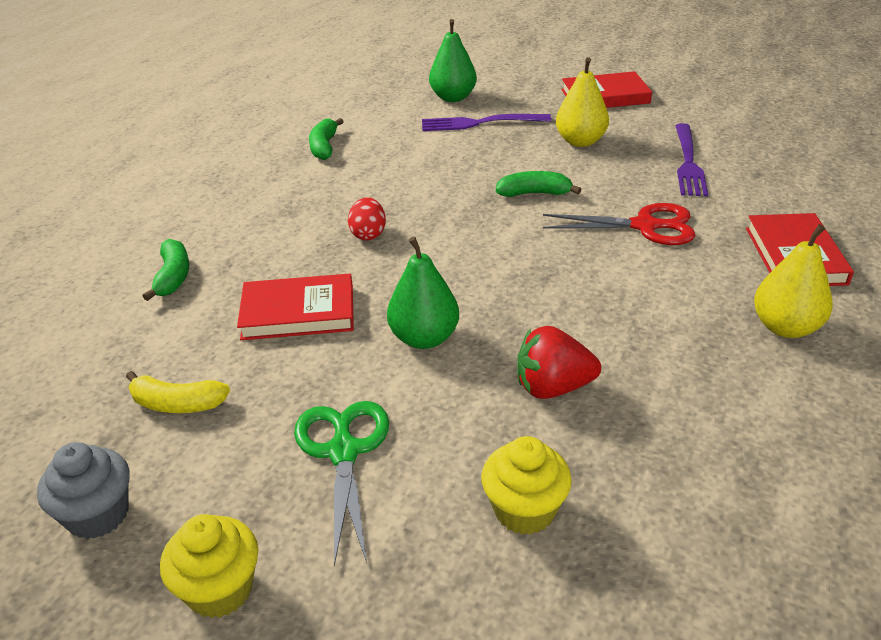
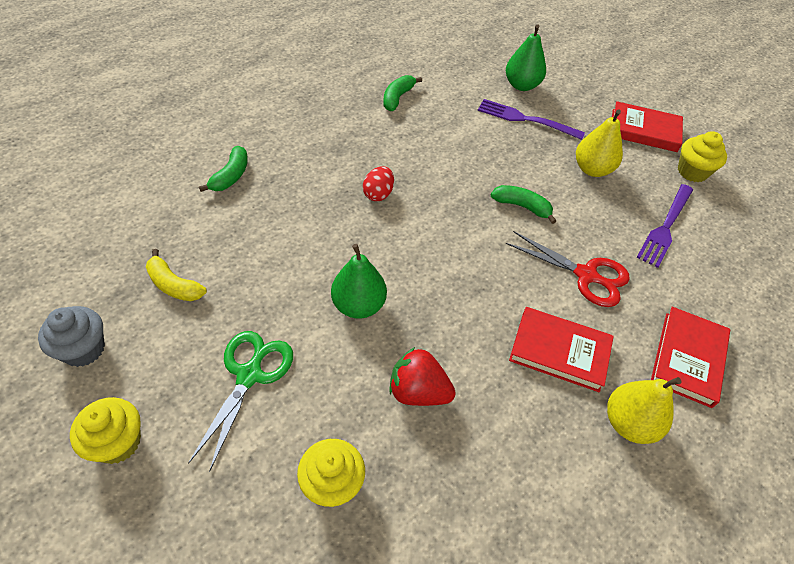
camera: 20 degrees right, 15 degrees up
(298, 312) = (290, 243): red book -> red book (559, 351)
(677, 113) = (692, 172): none -> yellow cupcake

